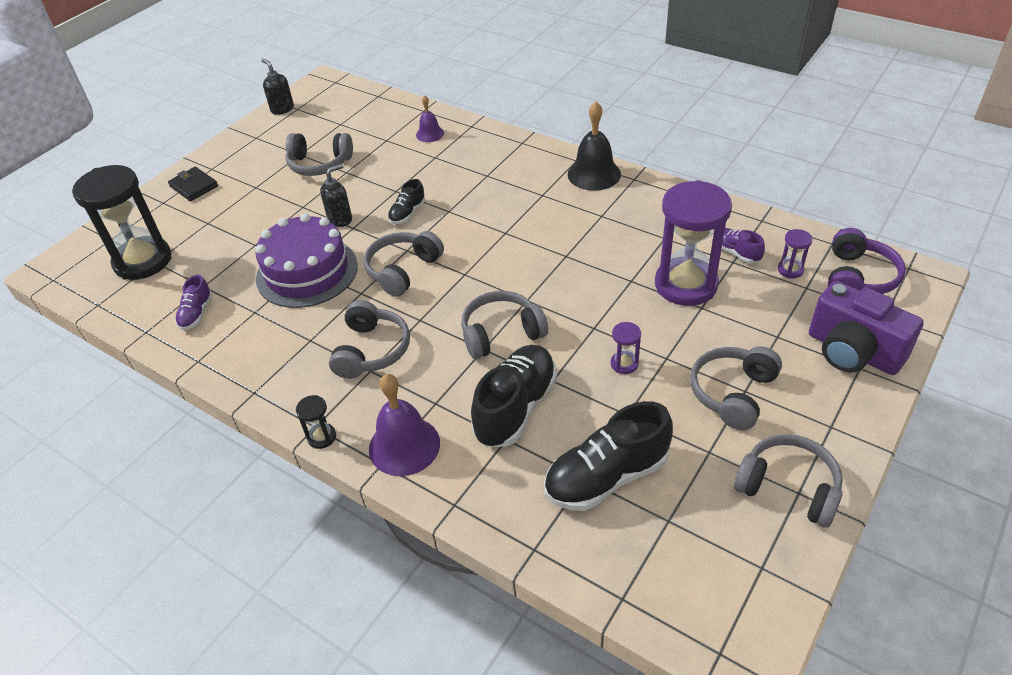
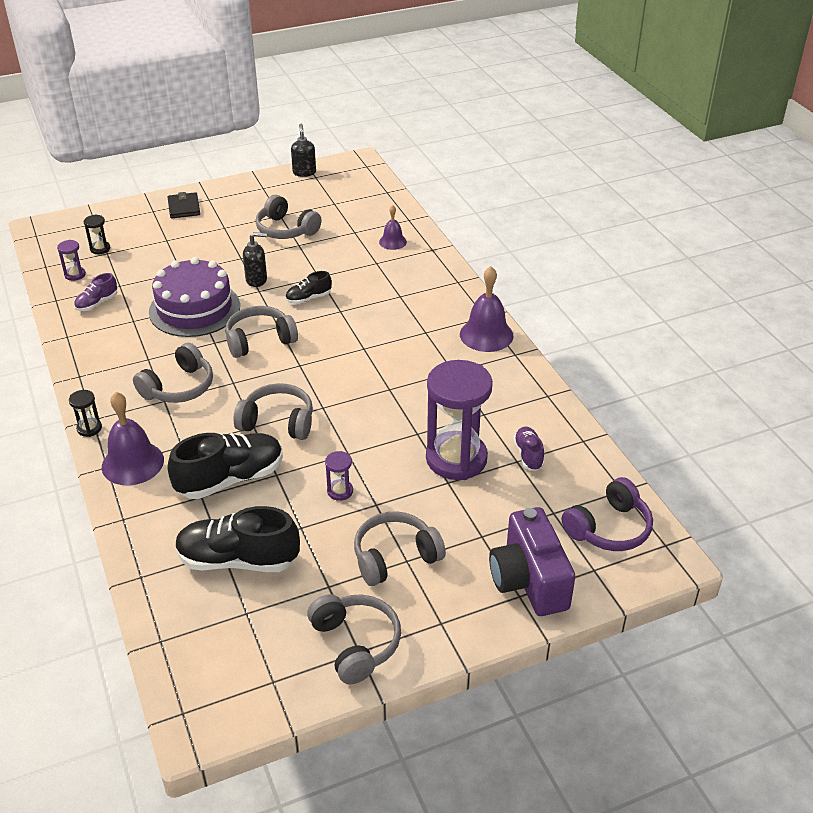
camera: 30 degrees right, 5 degrees down
(143, 261) = (100, 249): black hourglass -> black hourglass, size x0.41
(594, 174) = (486, 335): black bell -> purple bell
(790, 270) = (557, 492): purple hourglass -> purple hourglass (75, 275)

